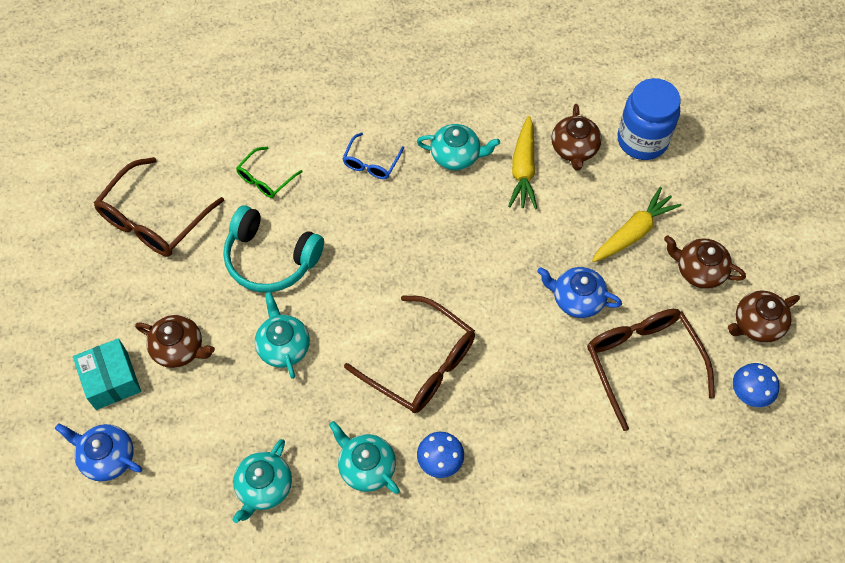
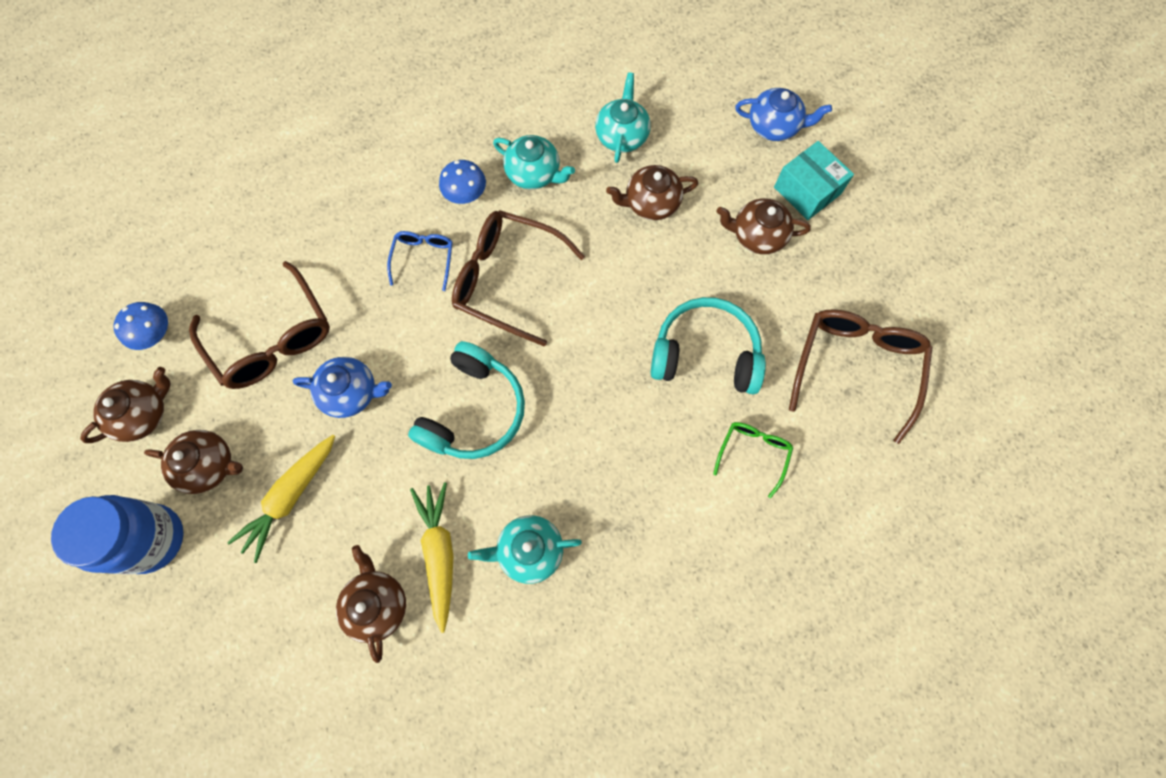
camera: 165 degrees right, 10 degrees up
(263, 405) = (651, 203): none -> brown teapot
(283, 346) = (653, 263): turquoise teapot -> none
(371, 163) = (633, 511): blue glasses -> blue glasses (424, 259)
(476, 260) = (473, 411): none -> turquoise headphones
(642, 140) = (286, 643): blue jar -> blue jar (152, 538)

